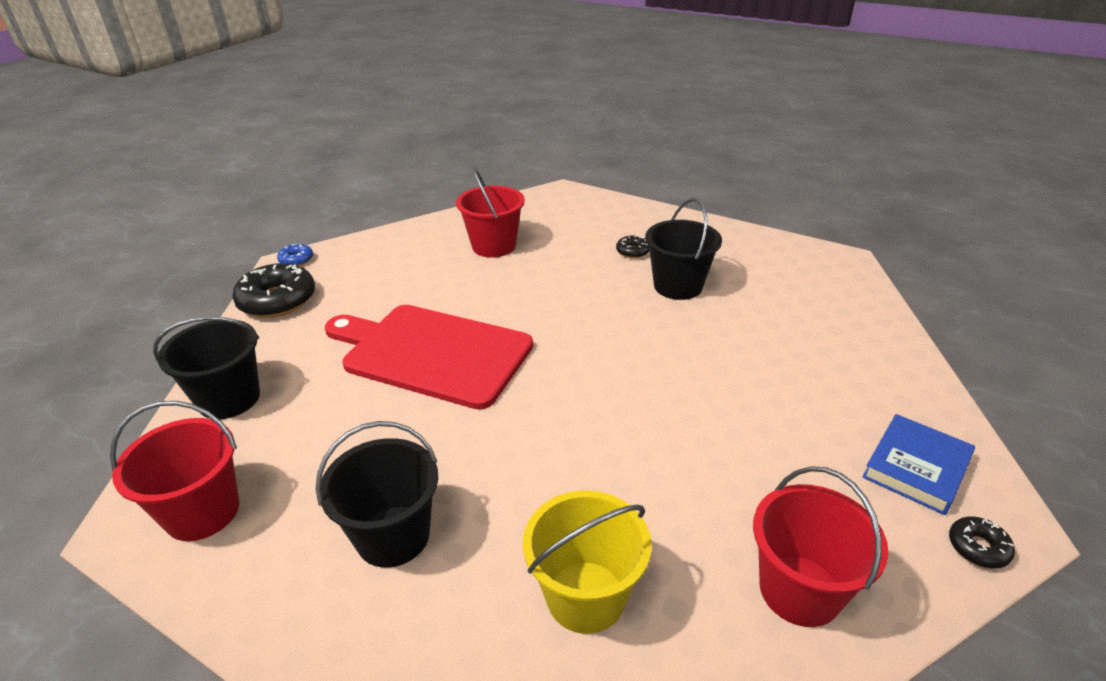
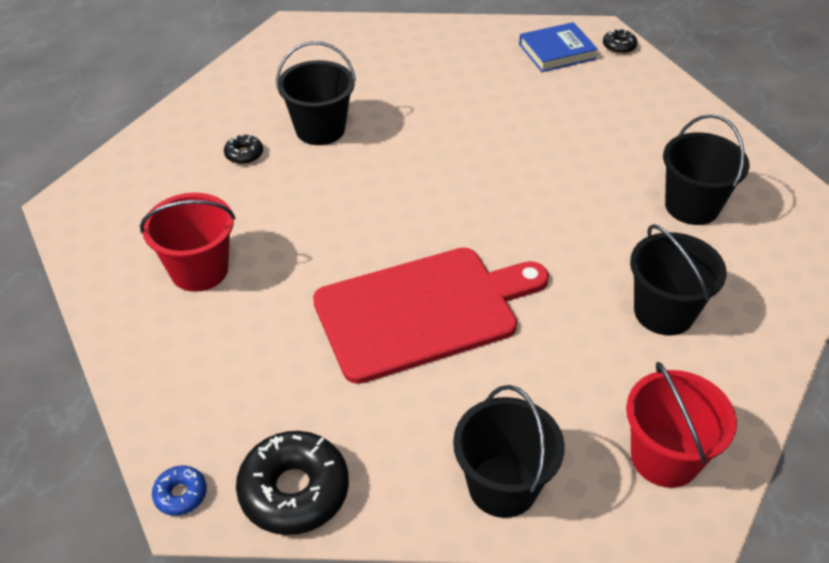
camera: 90 degrees left, 10 degrees up
(431, 353) = (423, 311): red cutting board -> red cutting board turned 135 degrees counterclockwise
(585, 596) = (692, 206): yellow bucket -> black bucket
(800, 590) = (664, 116): red bucket -> none
(916, 468) = (557, 52): blue book -> blue book turned 60 degrees counterclockwise

